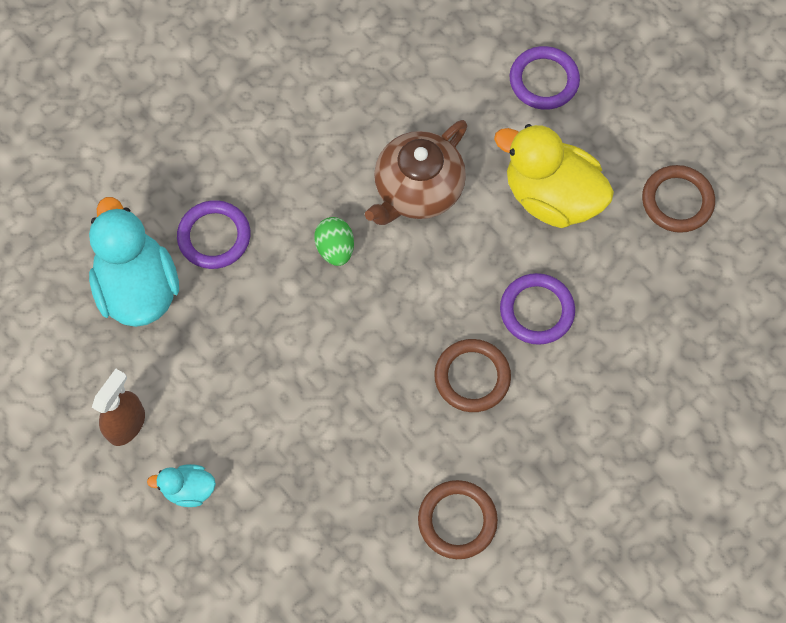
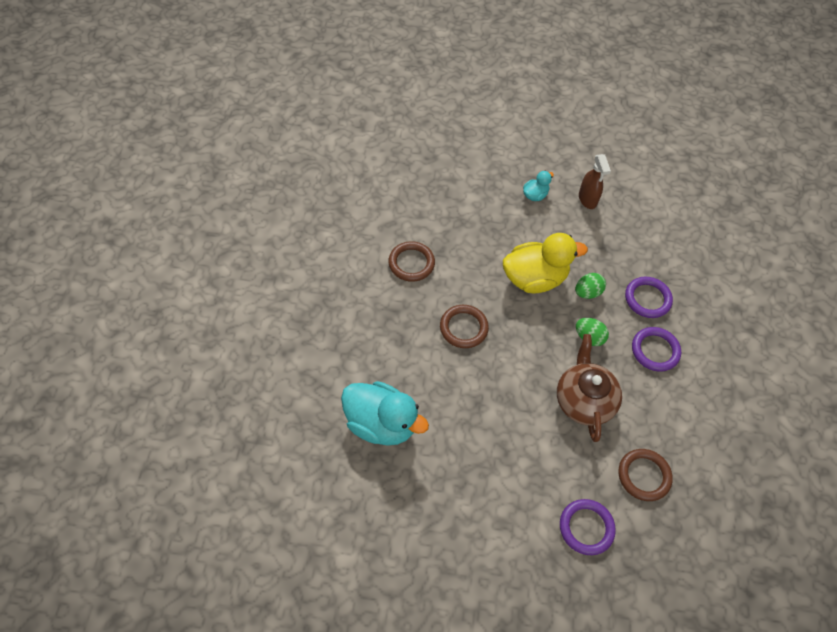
camera: 135 degrees right, 10 degrees down
(138, 288) = (650, 252): turquoise duck -> turquoise duck (381, 424)
(275, 301) = (587, 292): none -> green egg
(536, 311) = (463, 385): purple ring -> purple ring (655, 350)
(551, 196) = (513, 455): yellow duck -> yellow duck (534, 279)
(677, 201) = (443, 512): brown ring -> brown ring (644, 476)

